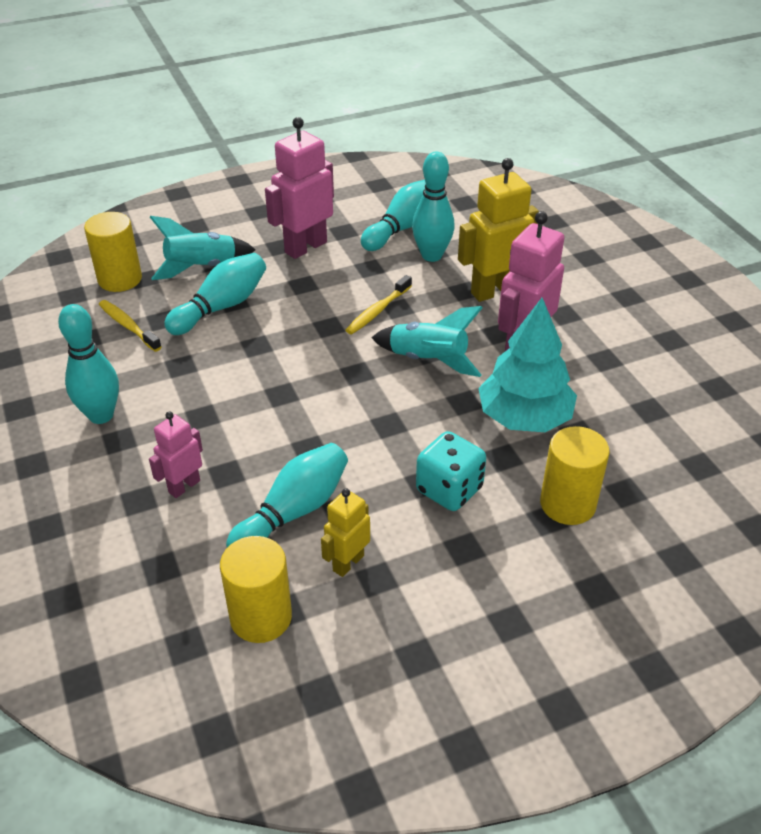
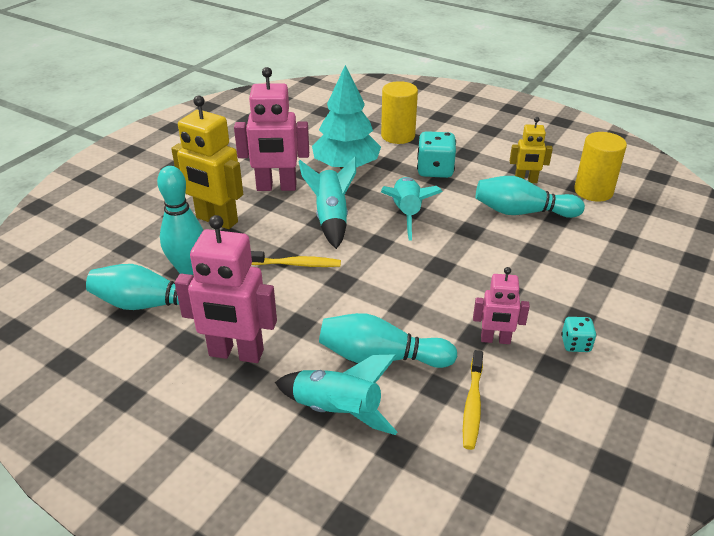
camera: 125 degrees left, 5 degrees down
(101, 415) = (575, 344): turquoise bowling pin -> turquoise dice
(120, 279) = (418, 469): yellow cylinder -> none
(184, 486) = (567, 262): pink robot -> pink robot (495, 340)
(383, 416) = (407, 214): none -> turquoise rocket

